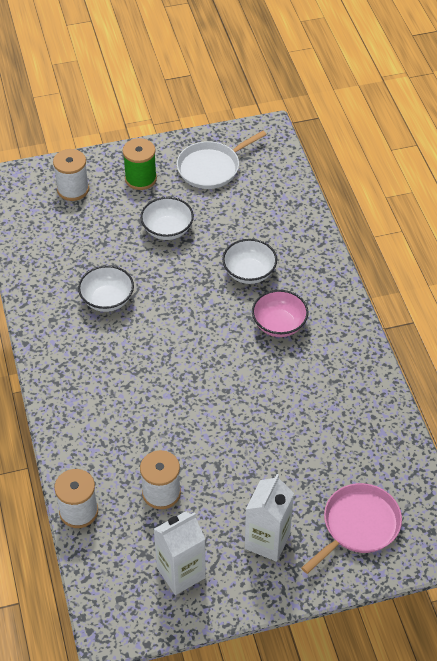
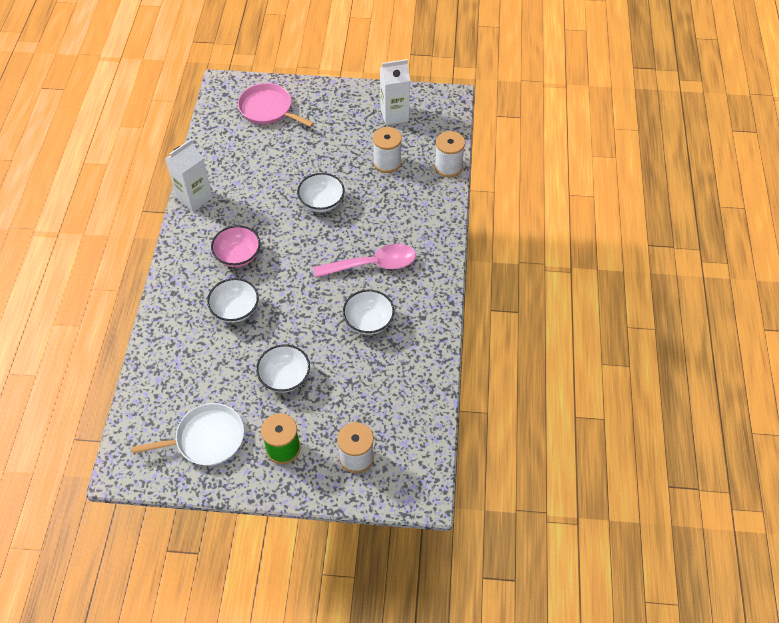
camera: 160 degrees left, 5 degrees up
(126, 358) = (373, 264): none -> pink spoon
(218, 413) = (322, 202): none -> white bowl
(267, 541) = (331, 116): white carton -> white carton (194, 197)
(358, 526) = (268, 109): pink pan -> pink pan turned 60 degrees clockwise

